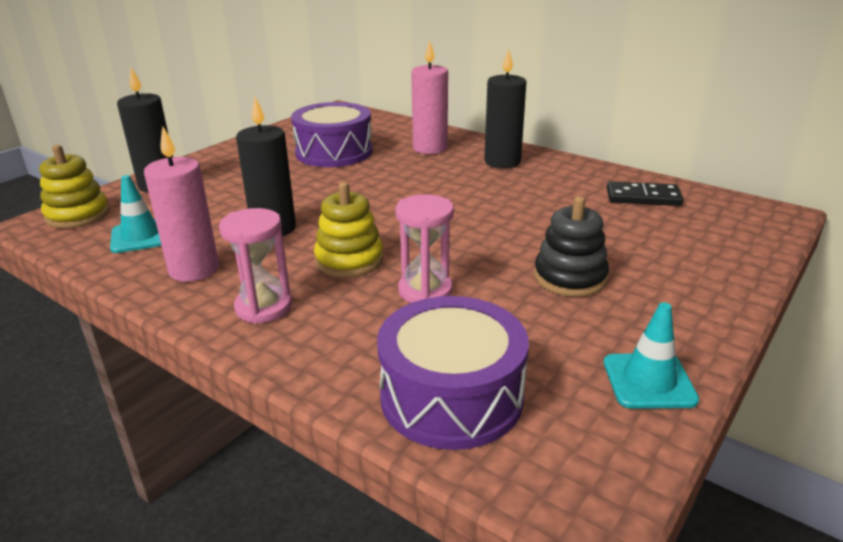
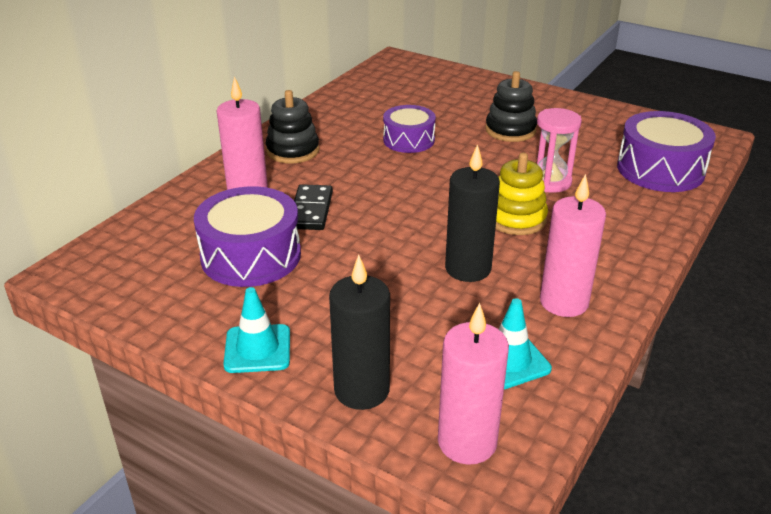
camera: 95 degrees left, 5 degrees up
(78, 215) = (467, 442): yellow stacking toy -> pink candle
(263, 307) = (605, 250): pink hourglass -> none
(502, 162) = (293, 151): black candle -> black stacking toy
(531, 213) = (408, 140): none -> purple drum
(643, 197) = (373, 96): black domino -> black domino (311, 210)
(649, 381) = (612, 116): turquoise traffic cone -> turquoise traffic cone (257, 349)

